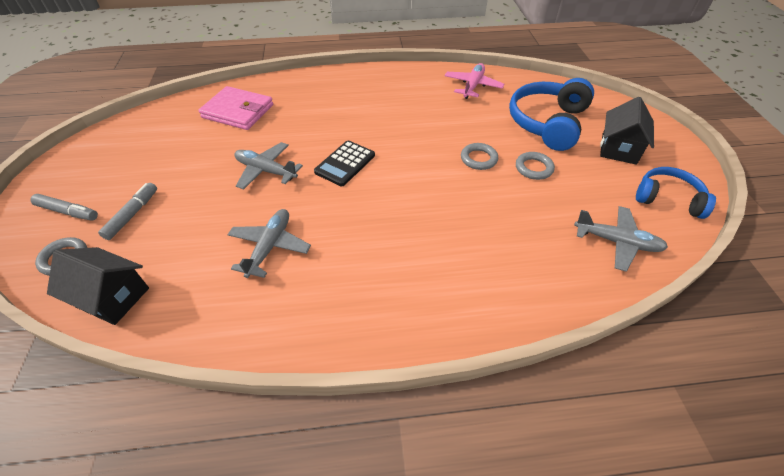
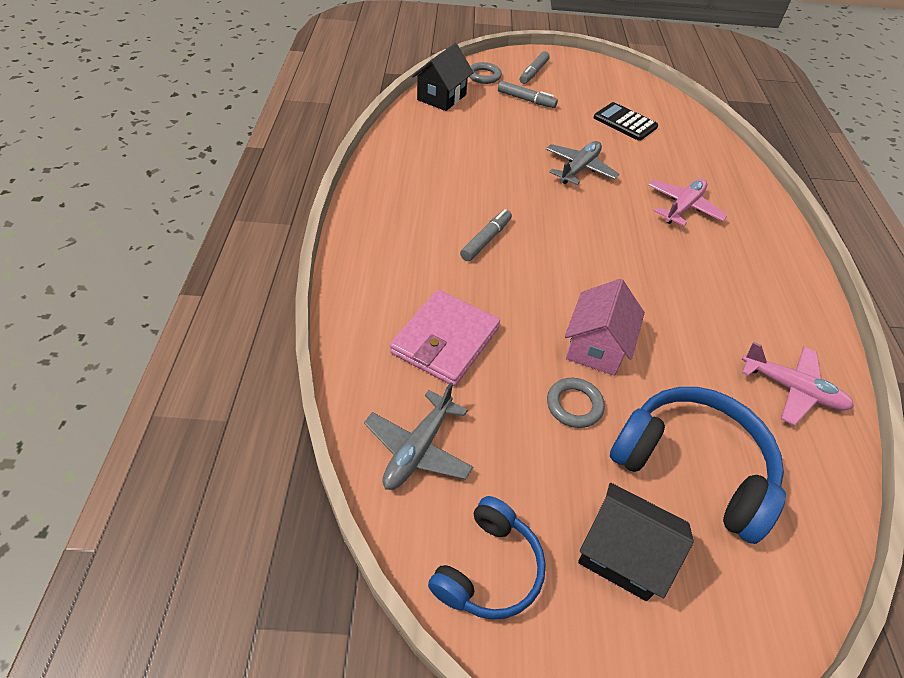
camera: 95 degrees right, 0 degrees up
(238, 111) = (683, 153): pink wallet -> pink wallet (445, 340)
(270, 247) = (474, 167): grey plane -> none
(313, 115) = (683, 207): none -> pink plane
(345, 163) = (589, 224): black calculator -> black calculator (625, 122)
(384, 227) = (485, 240): none -> grey marker
(478, 159) = (596, 347): grey ring -> pink house

